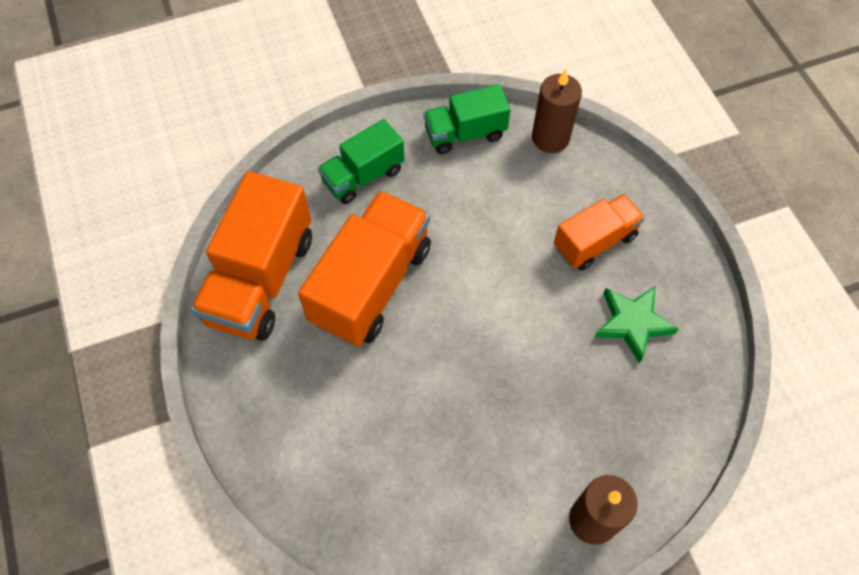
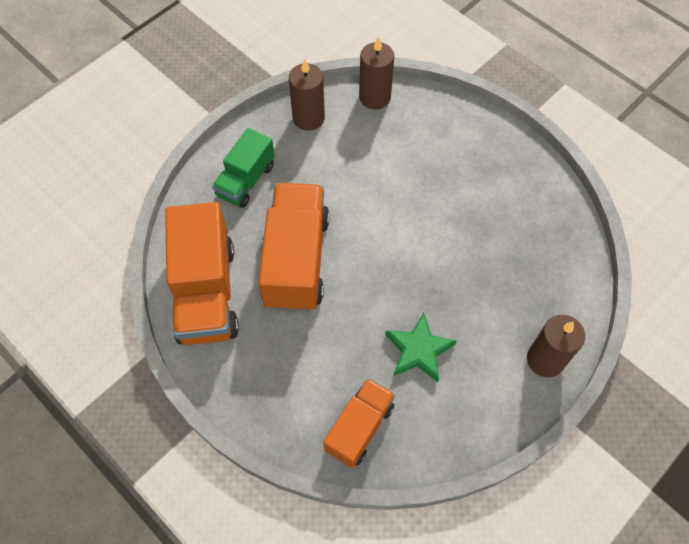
camera: 25 degrees left, 0 degrees up
(465, 133) = (308, 118): green truck -> brown candle
(594, 242) = (446, 161): orange truck -> orange truck (359, 427)
(632, 323) = (502, 209): green star -> green star (418, 350)

